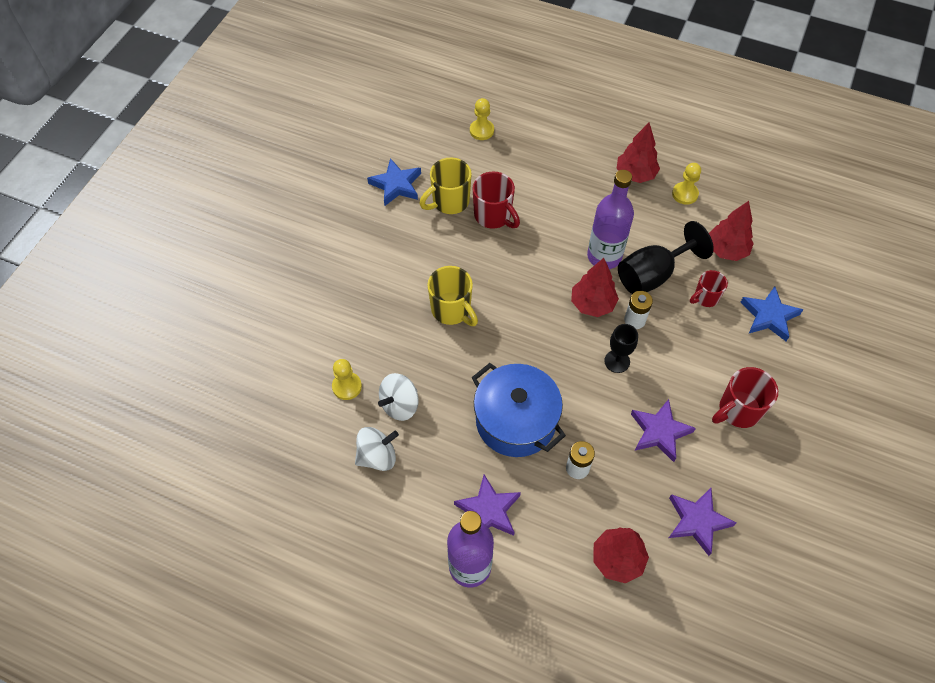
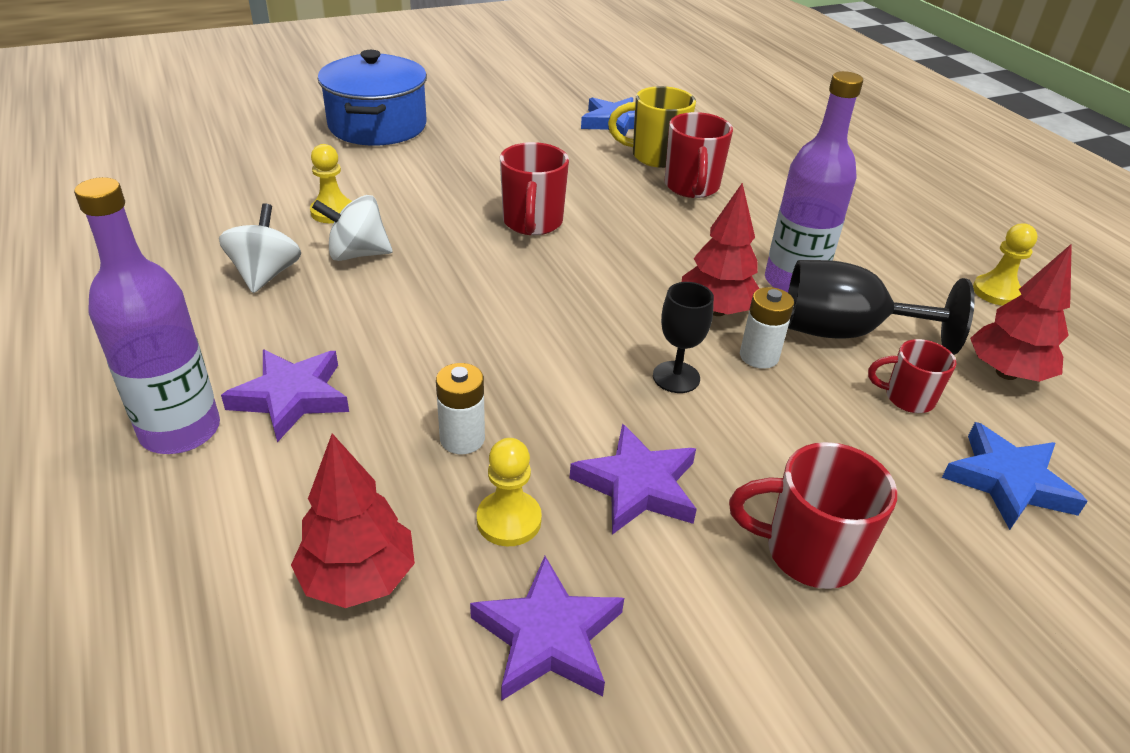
camera: 40 degrees right, 20 degrees down
(377, 456) = (266, 274): white spinning top -> white spinning top turned 105 degrees counterclockwise
(452, 310) = (532, 223): yellow mug -> red mug
(481, 130) = (768, 132): yellow pawn -> yellow pawn (509, 520)
(516, 421) = (457, 345): blue pot -> blue pot (377, 126)
(635, 174) = (935, 243): red tree -> none

